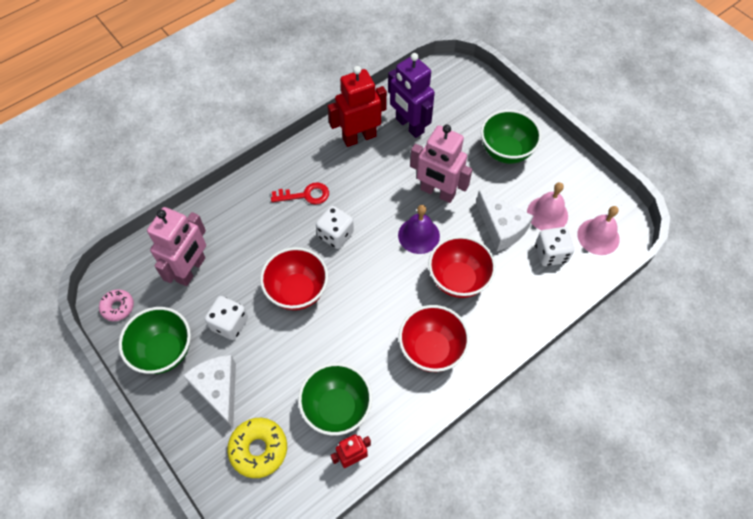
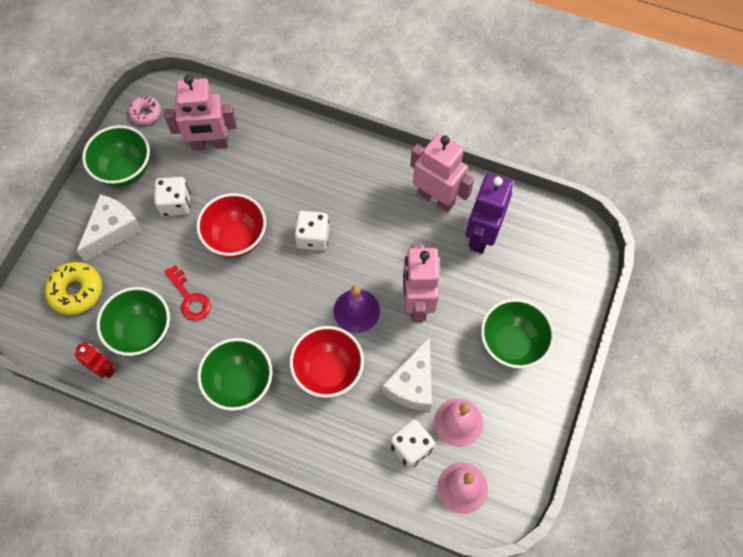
camera: 60 degrees right, 5 degrees up
(305, 195) = (340, 189): red key -> red key (189, 298)
(359, 137) = (436, 198): red robot -> pink robot
(431, 349) = (240, 383): red bowl -> green bowl

